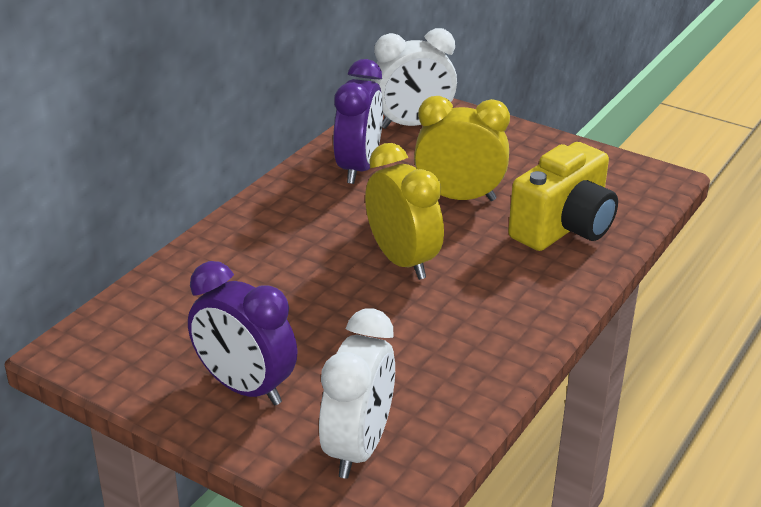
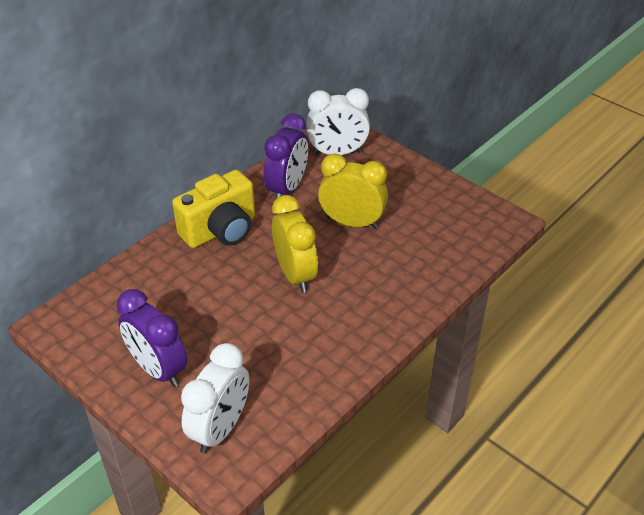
camera: 10 degrees right, 10 degrees up
(563, 228) = (419, 258): yellow camera -> yellow camera (220, 230)

